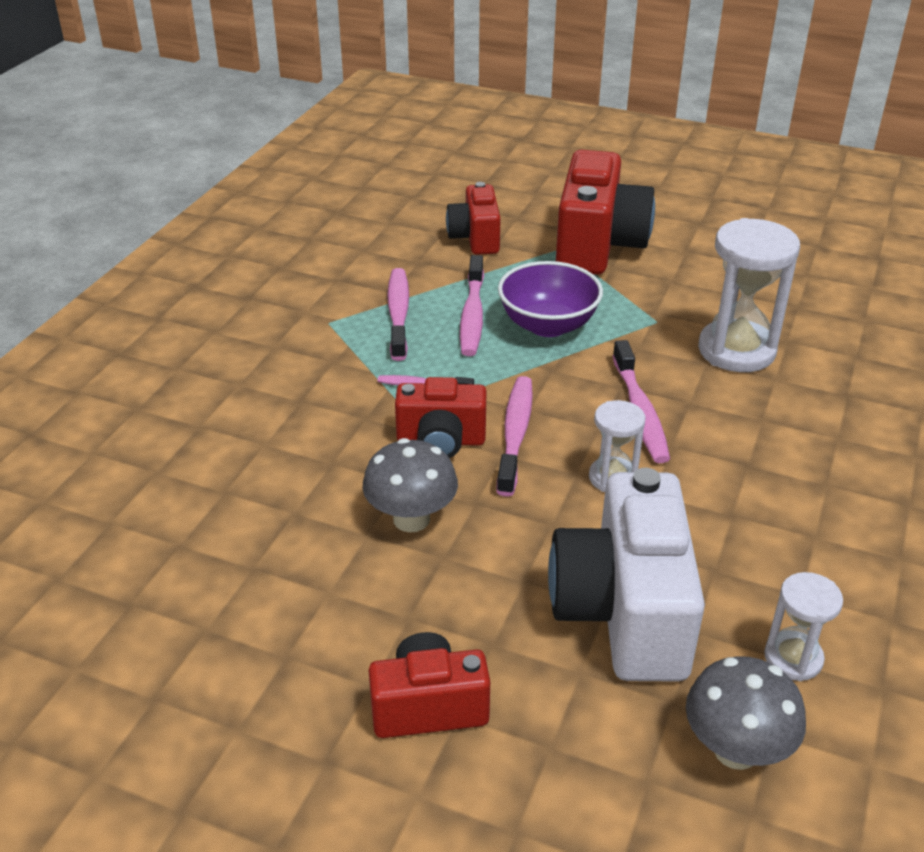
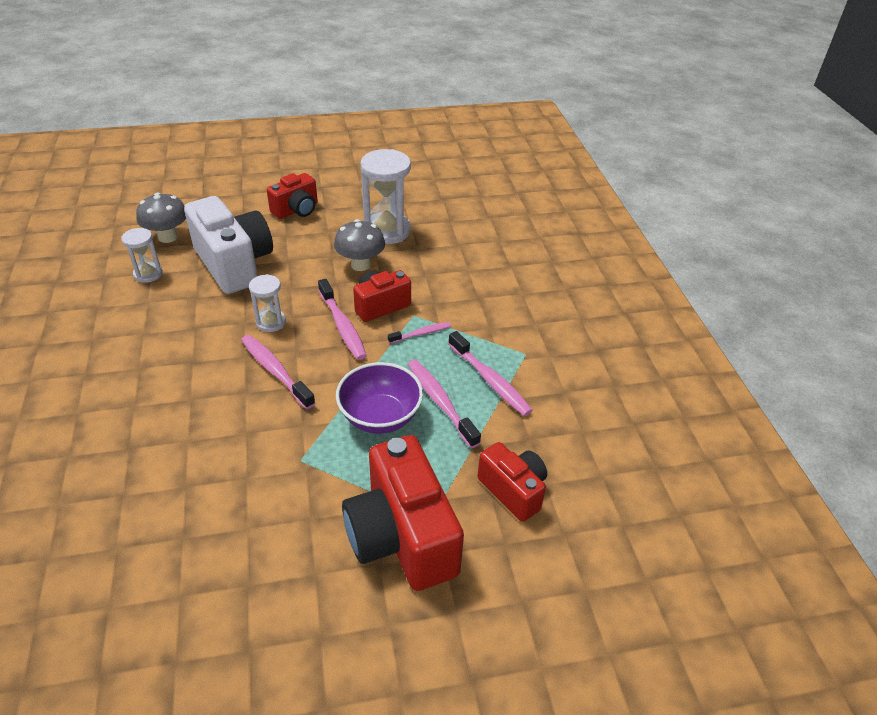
camera: 145 degrees right, 5 degrees up
(736, 350) = (225, 456): white hourglass -> white hourglass (387, 231)

